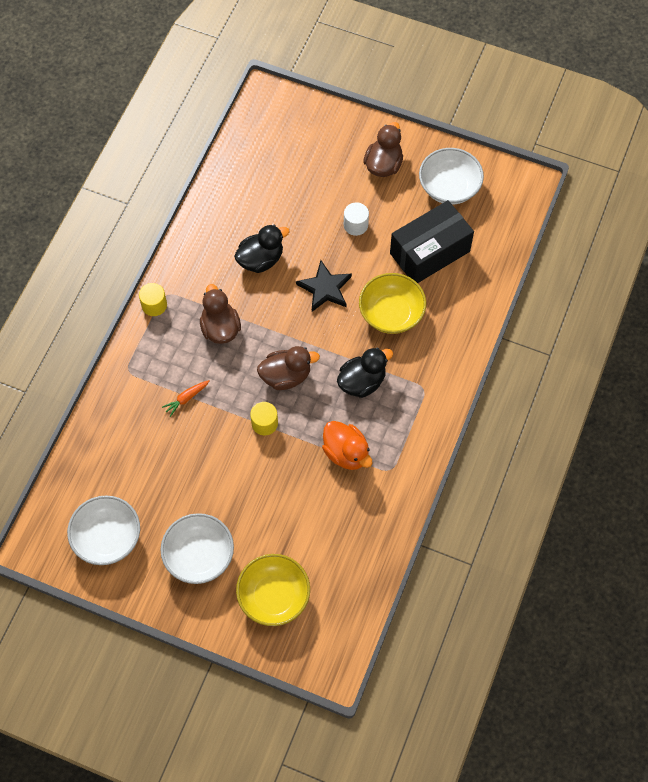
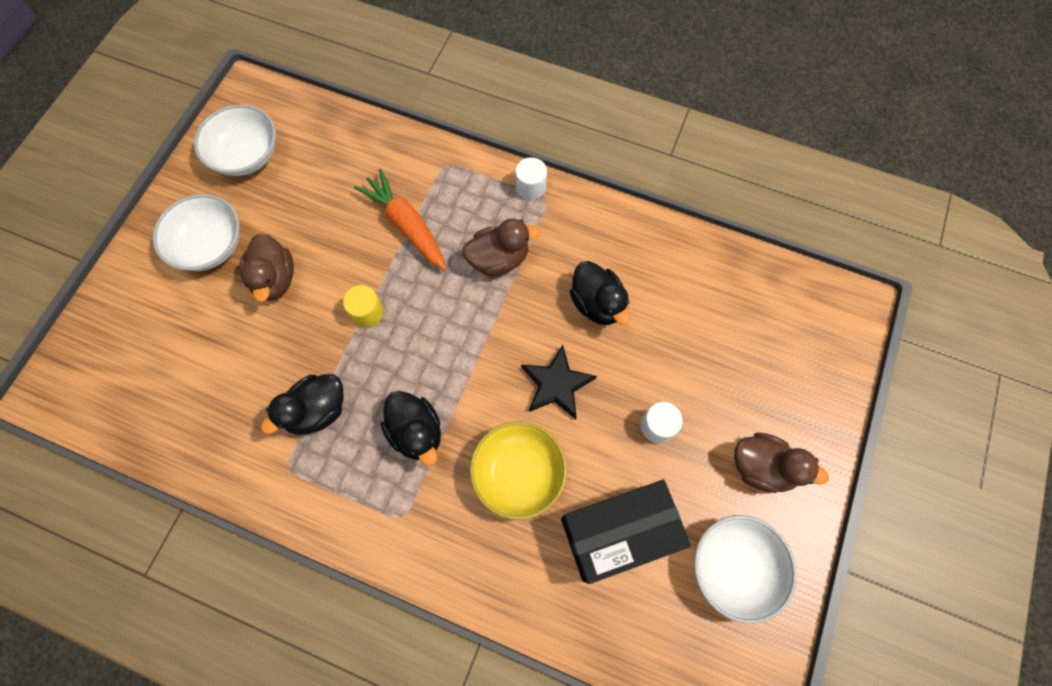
camera: 90 degrees right, 5 degrees up
(154, 305) = (531, 187): yellow cylinder -> white cylinder
(186, 398) = (406, 225): orange carrot -> orange carrot, size x2.04
(274, 596) = (146, 326): yellow bowl -> none
(286, 376) = (430, 336): brown duck -> brown duck (275, 279)
(346, 453) = (317, 410): orange duck -> black duck
(430, 252) = (618, 532): black box -> black box turned 75 degrees counterclockwise

